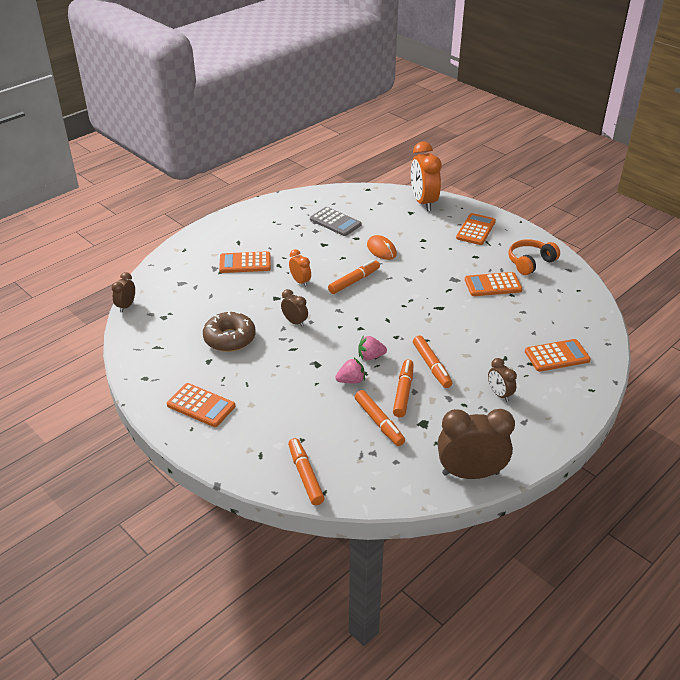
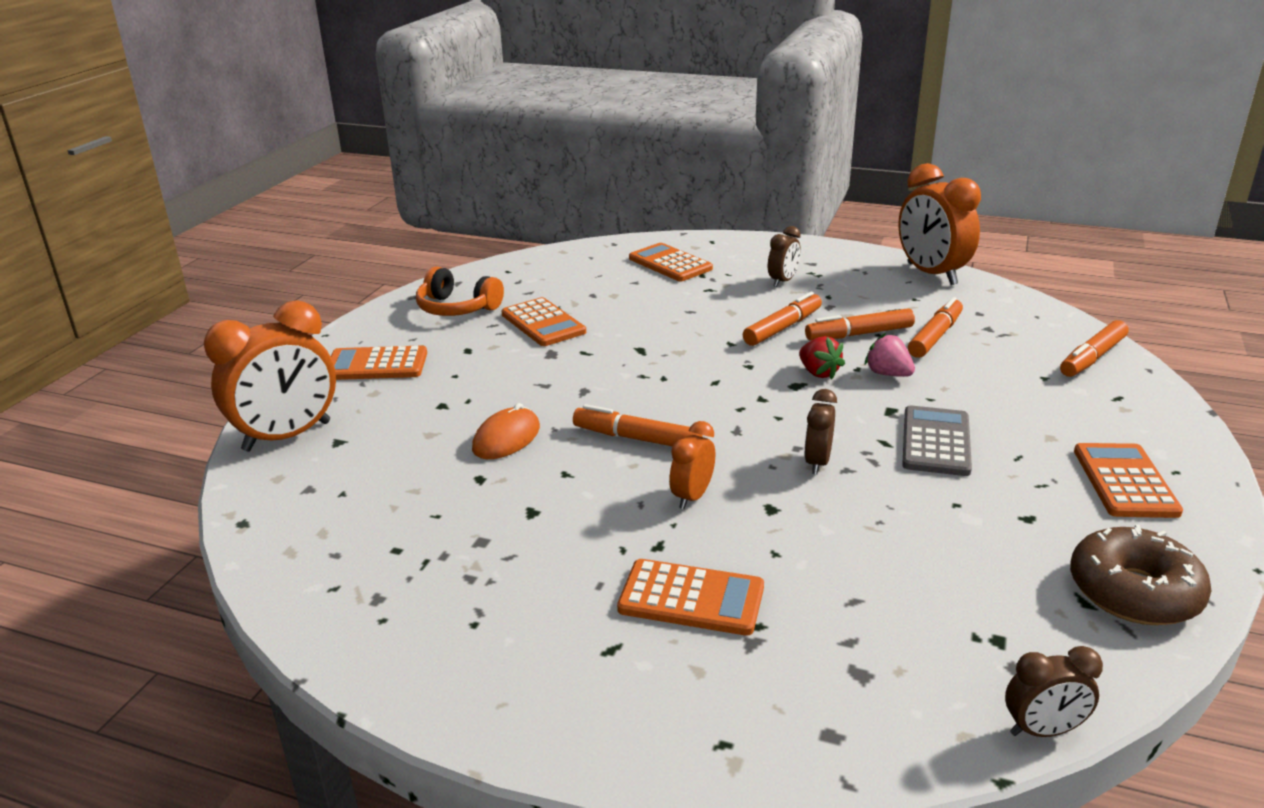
camera: 115 degrees left, 10 degrees down
(230, 338) = (945, 517): brown donut -> brown donut (1134, 592)
(245, 263) = (691, 598): orange calculator -> orange calculator turned 45 degrees counterclockwise
(335, 222) = (427, 524): grey calculator -> grey calculator (936, 442)
(370, 357) = (818, 373): pink strawberry -> red strawberry
(470, 473) = (931, 274): brown clock -> orange clock

